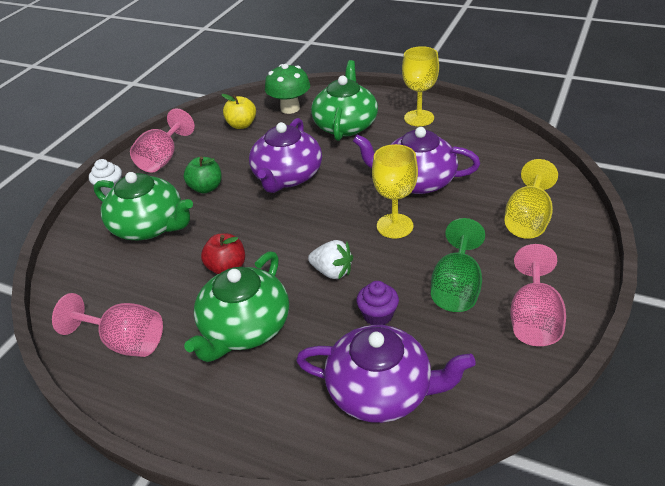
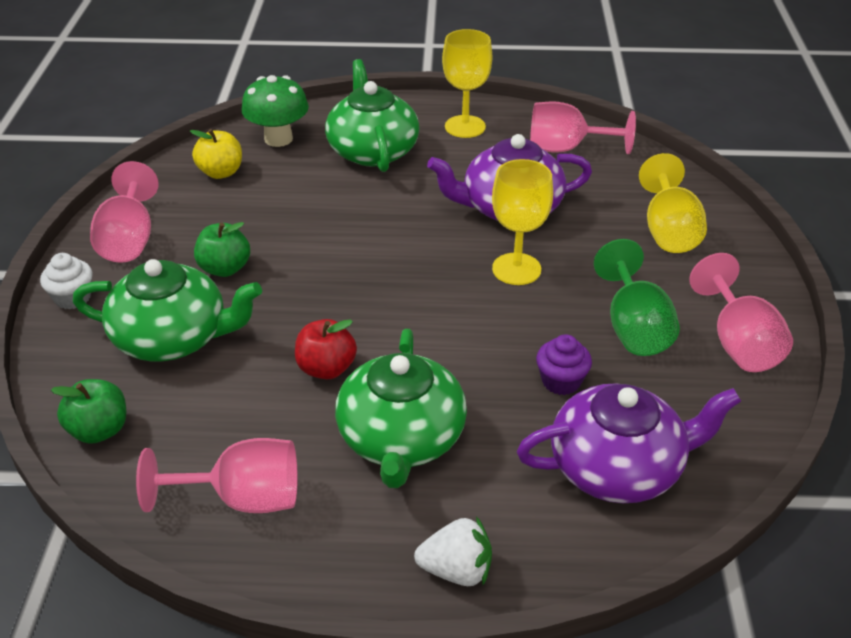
camera: 25 degrees left, 0 degrees up
(74, 275) = (99, 430): none -> green apple
(287, 177) = (334, 232): purple teapot -> none
(332, 272) = (472, 342): white strawberry -> white strawberry (456, 570)
(483, 145) = (566, 148): none -> pink goblet

